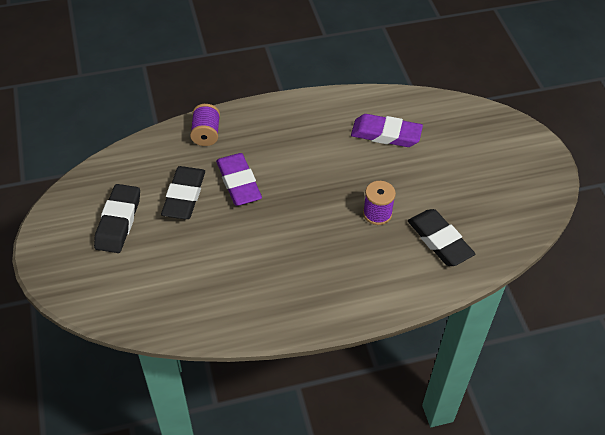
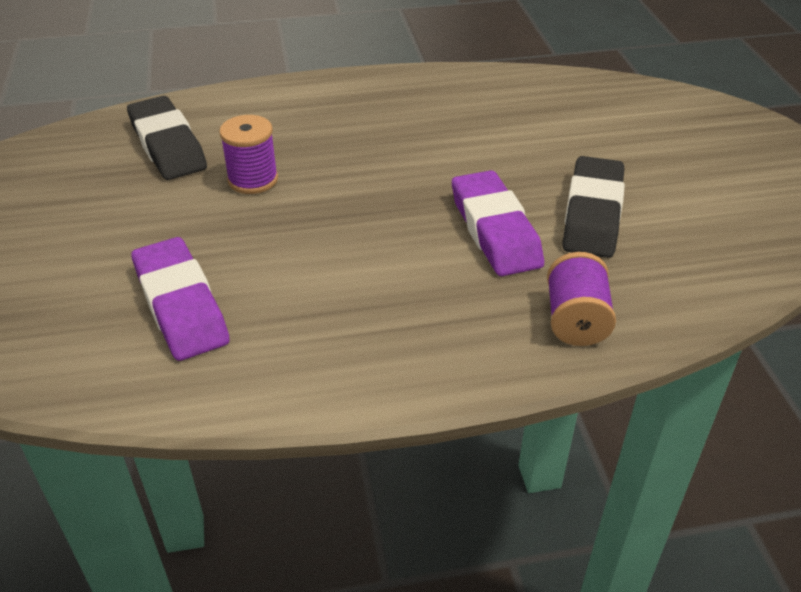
camera: 175 degrees left, 10 degrees down
(118, 221) = (695, 183): black eraser -> none
(386, 134) = (181, 305): purple eraser -> purple eraser turned 45 degrees clockwise

